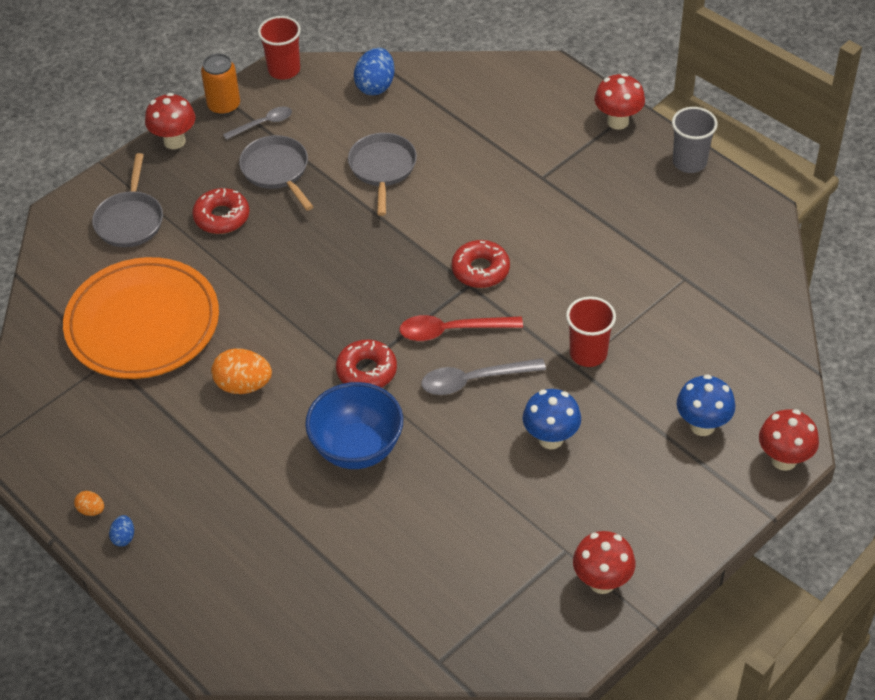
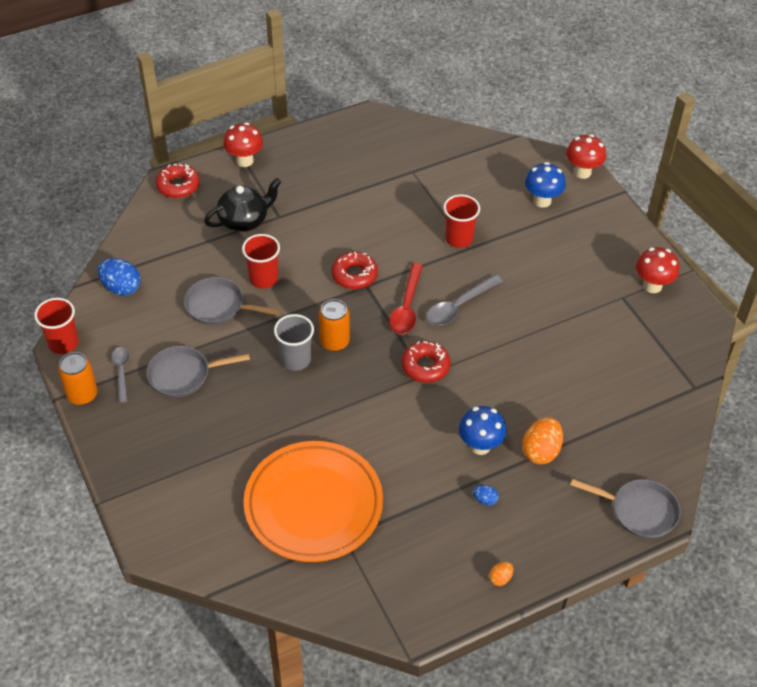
camera: 75 degrees left, 0 degrees up
(124, 537) = (534, 560): blue egg -> blue egg (485, 500)
(130, 220) = (187, 492): grey pan -> grey pan (639, 511)
(174, 141) = (106, 440): red mushroom -> none
(222, 217) = (217, 424): red donut -> red donut (178, 186)
(243, 385) = (409, 447): orange egg -> orange egg (541, 451)
(357, 448) = (497, 389): blue bowl -> none
(371, 280) = (334, 342): none -> orange can
(439, 193) = (263, 279): none -> red cup
(474, 380) = (459, 306): grey spoon -> grey spoon turned 45 degrees clockwise
(520, 150) = (244, 220): none -> black teapot
(551, 438) = (526, 279): blue mushroom -> blue mushroom (480, 446)
(689, 162) = (305, 137): grey cup -> grey cup (295, 360)

